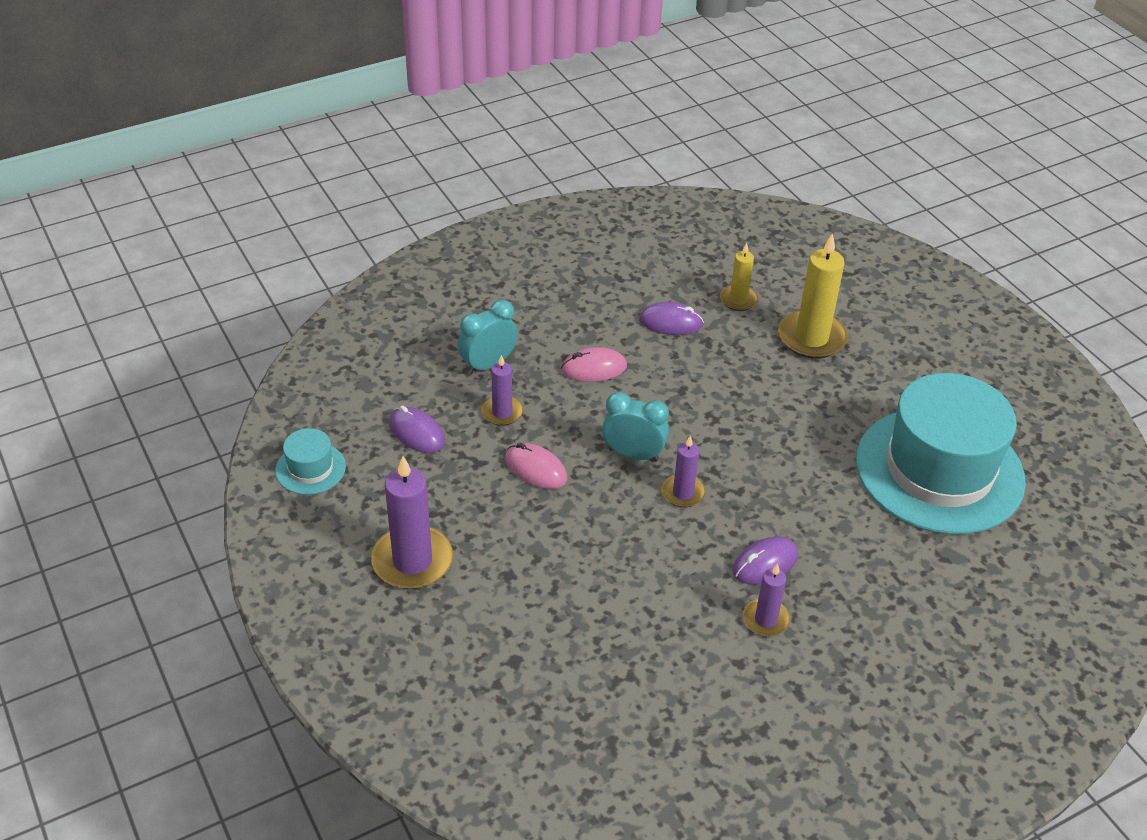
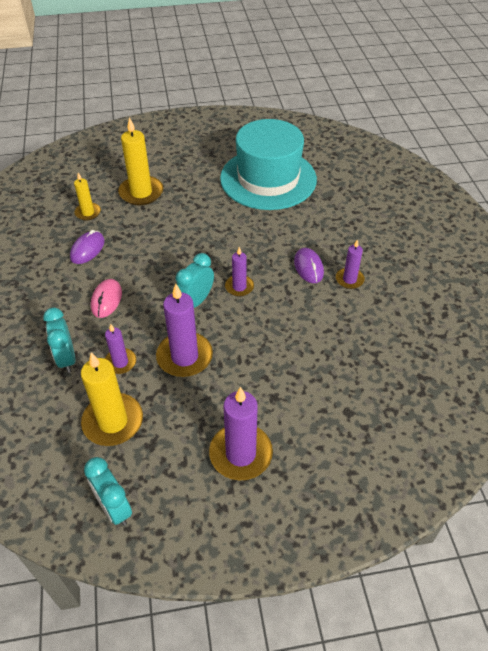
camera: 70 degrees left, 5 degrees up
(310, 468) = (114, 507): turquoise hat -> turquoise clock
(416, 433) = (113, 421): purple mouse -> yellow candle
(536, 469) = (184, 357): pink mouse -> purple candle

